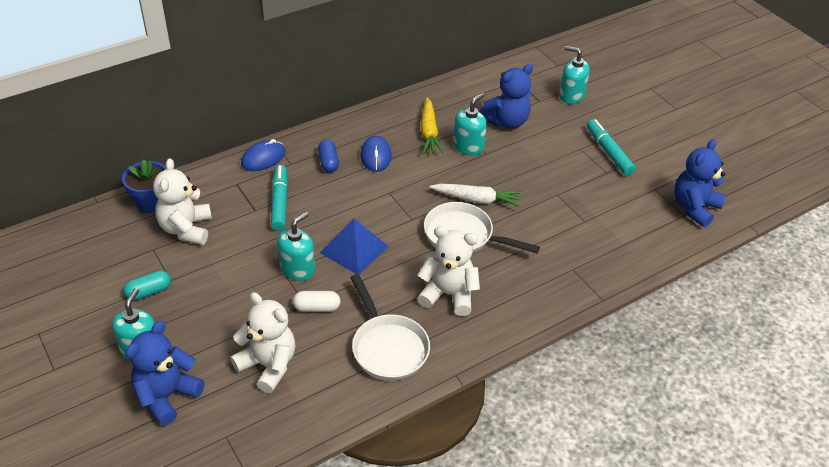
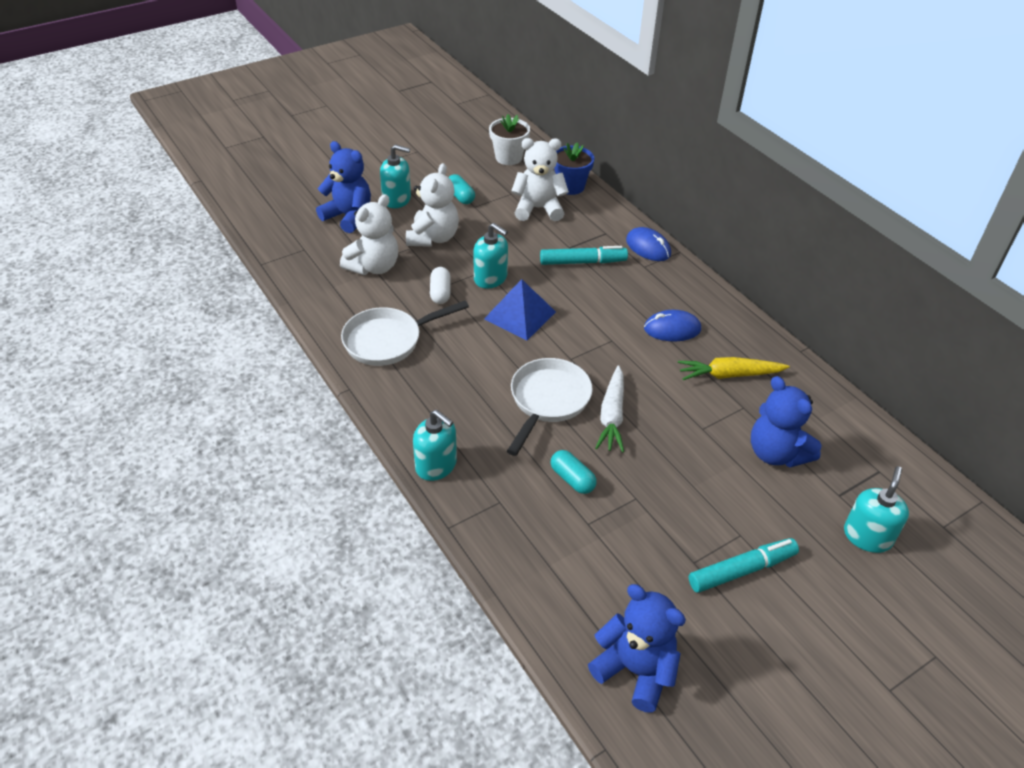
camera: 90 degrees right, 0 degrees up
(80, 249) = (508, 157): none -> white flower pot
(328, 162) = (652, 293): blue capsule -> none
(448, 294) = (457, 386): white teddy bear -> white teddy bear (433, 238)
(468, 146) = (711, 411): turquoise soap dispenser -> turquoise soap dispenser (436, 465)
(544, 226) = (572, 479): none -> turquoise capsule

